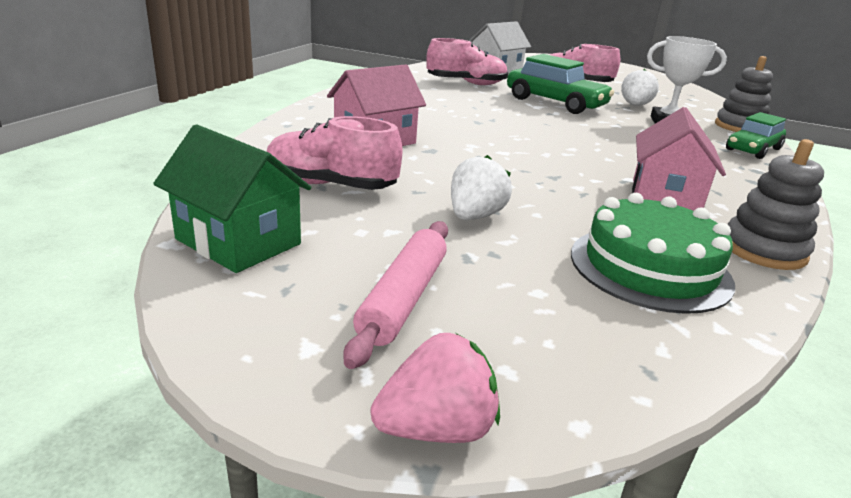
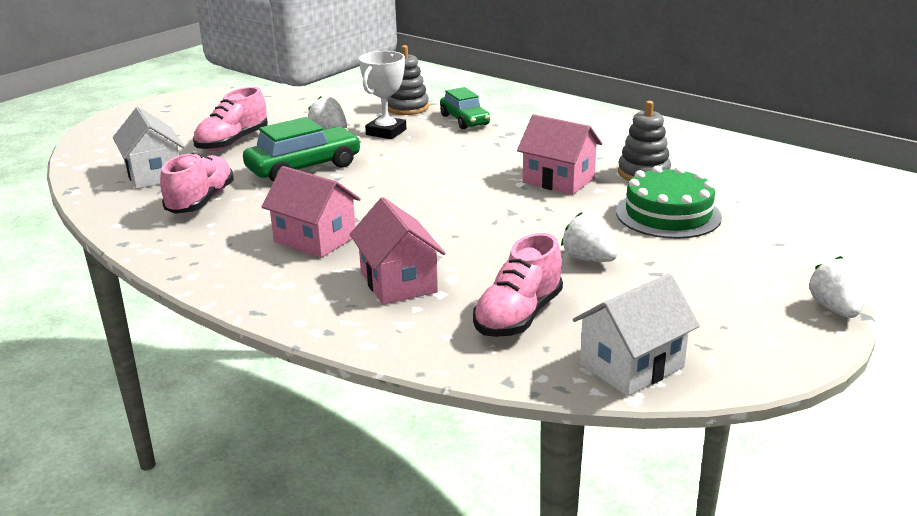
camera: 70 degrees left, 0 degrees up
(238, 241) = (631, 365): green house -> white house
(403, 298) = (713, 304): pink rolling pin -> none
(432, 113) = (315, 239): none -> pink house
(436, 429) = (836, 309): pink strawberry -> white strawberry

